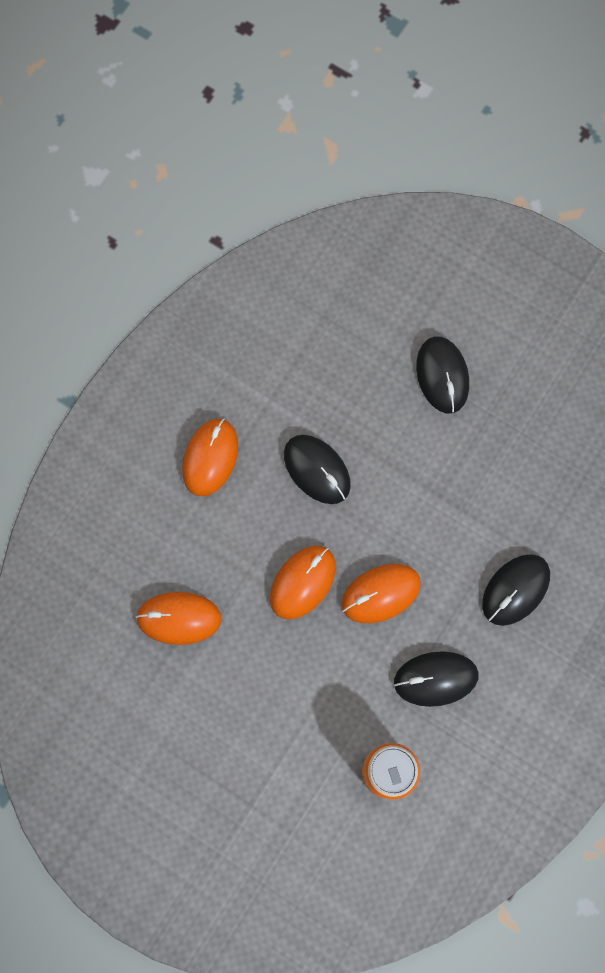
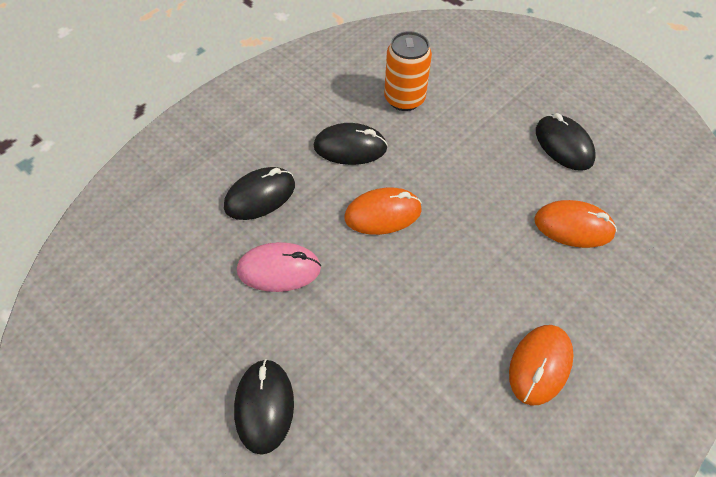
camera: 170 degrees left, 20 degrees down
(302, 582) = (454, 235): orange mouse -> none
(317, 470) = (425, 332): black mouse -> black mouse (564, 145)
(469, 506) = (279, 270): none -> pink mouse

